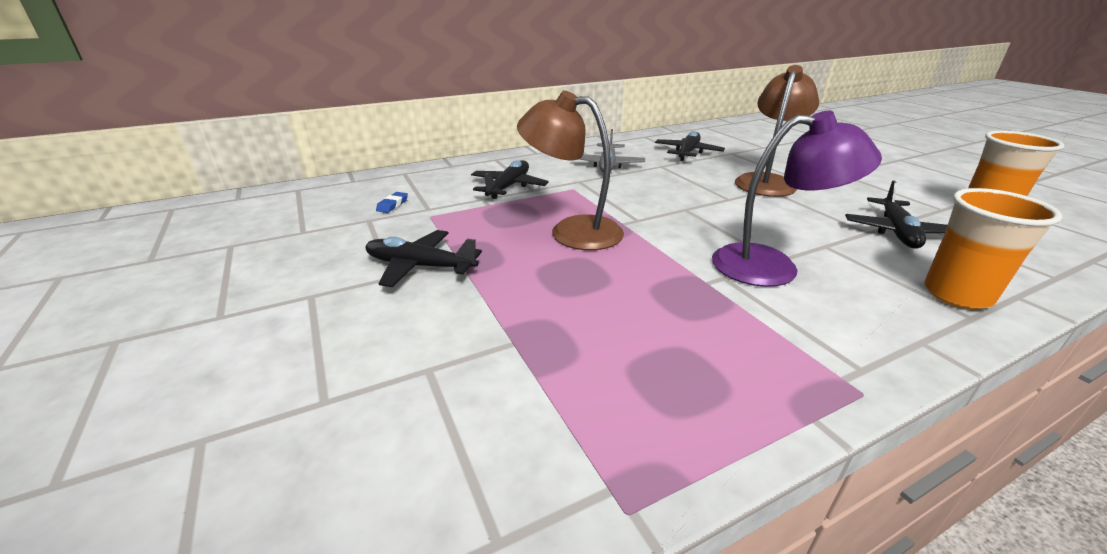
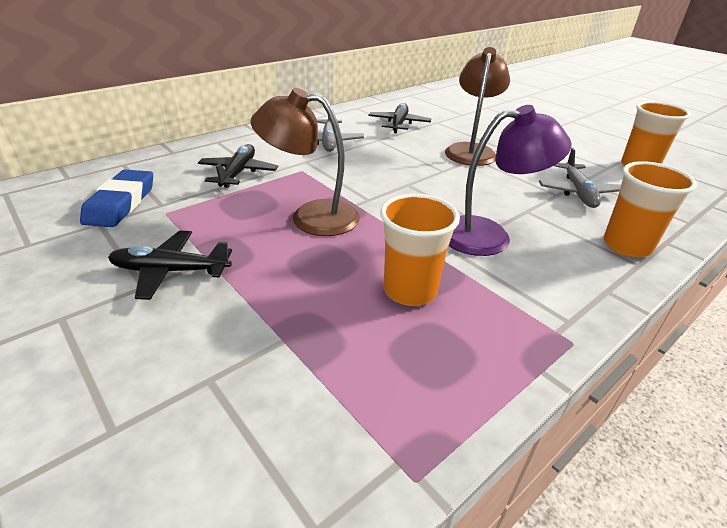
camera: 15 degrees left, 5 degrees up
(392, 205) = (121, 203): blue eraser -> blue eraser, size x2.32
(665, 312) = (410, 290): none -> orange cup
(896, 231) = (577, 192): black plane -> grey plane

